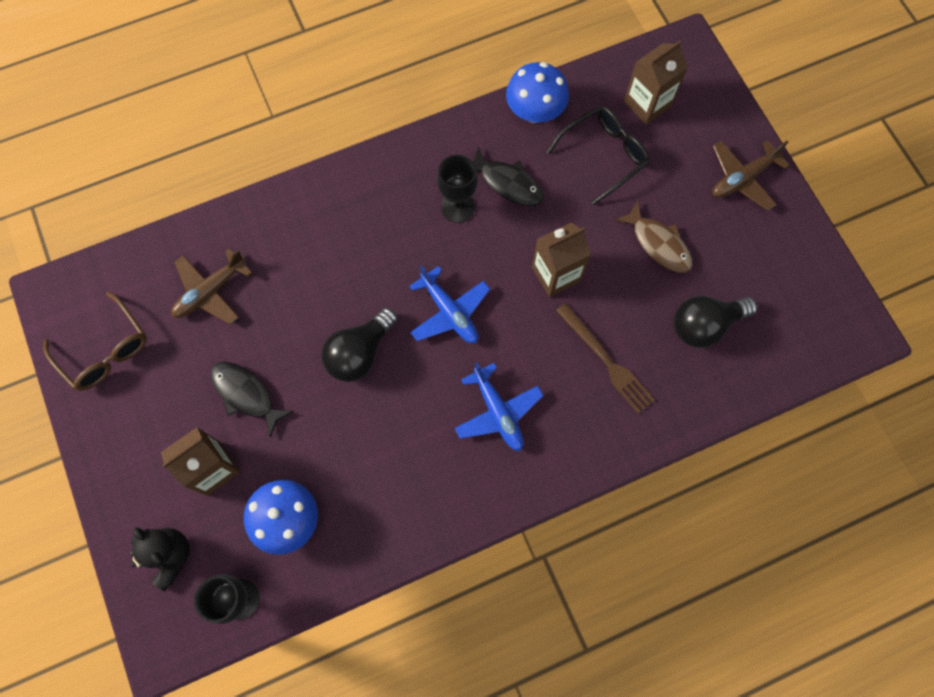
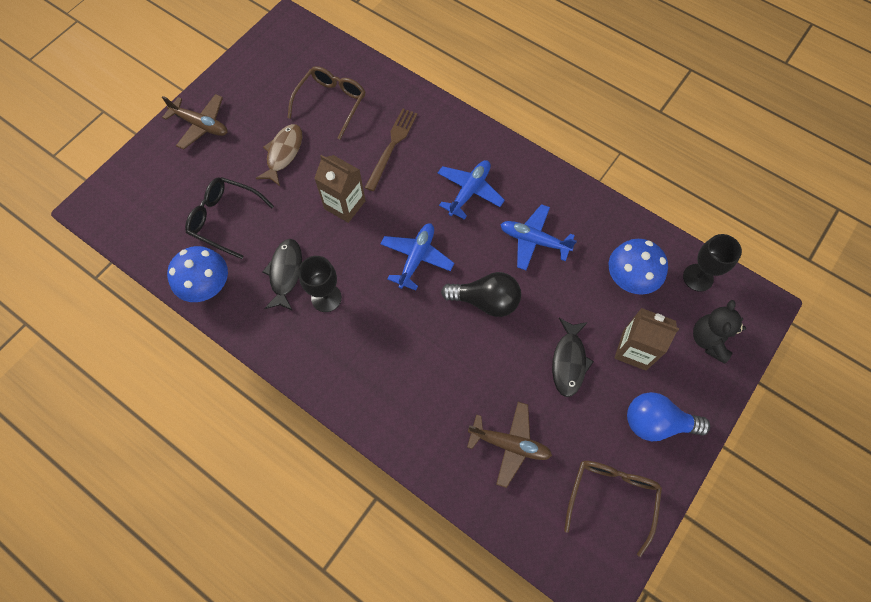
camera: 120 degrees left, 5 degrees down
(134, 438) = (656, 422): none -> blue light bulb
(396, 445) = (534, 240): none -> blue plane
(647, 104) = (161, 210): brown carton -> none
(705, 325) = (331, 103): black light bulb -> brown glasses

